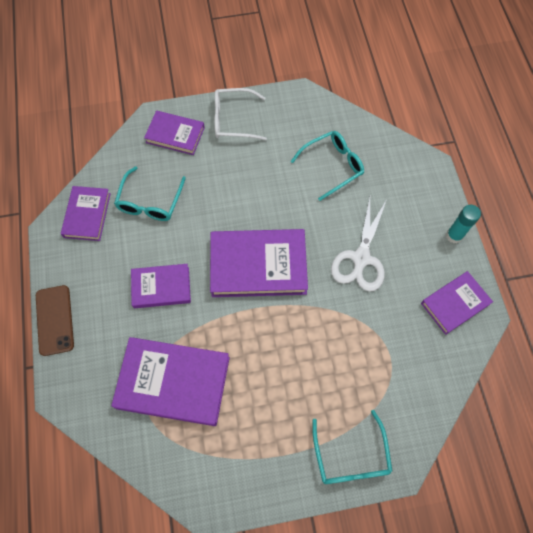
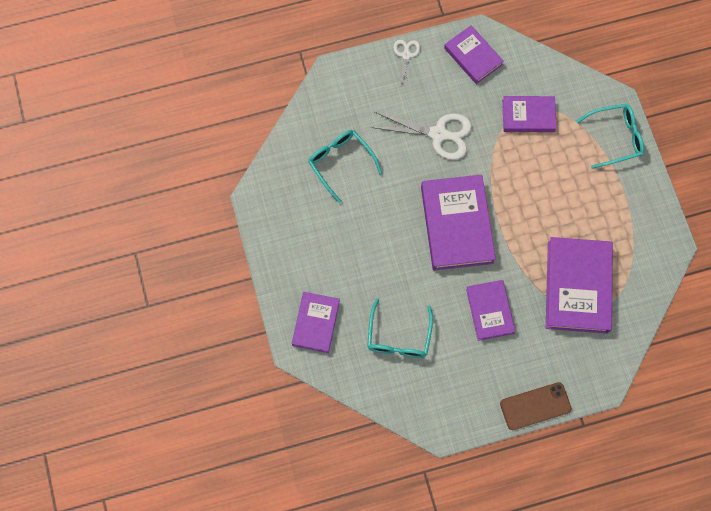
camera: 95 degrees left, 5 degrees up
(87, 215) = (421, 398): purple book -> purple book (528, 116)
(150, 201) = (398, 336): turquoise glasses -> turquoise glasses turned 90 degrees clockwise
(233, 120) = (292, 264): white glasses -> none
(454, 236) = (406, 55): turquoise glue stick -> white scissors

